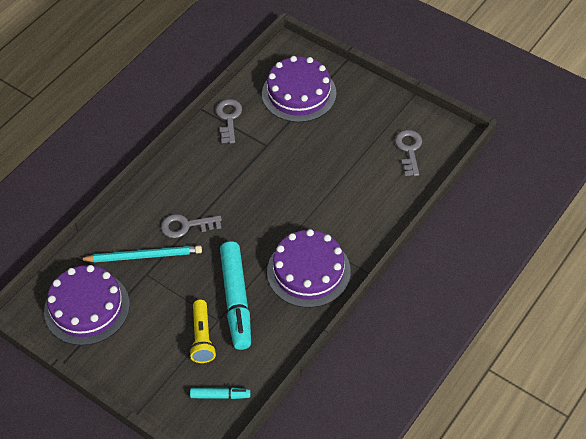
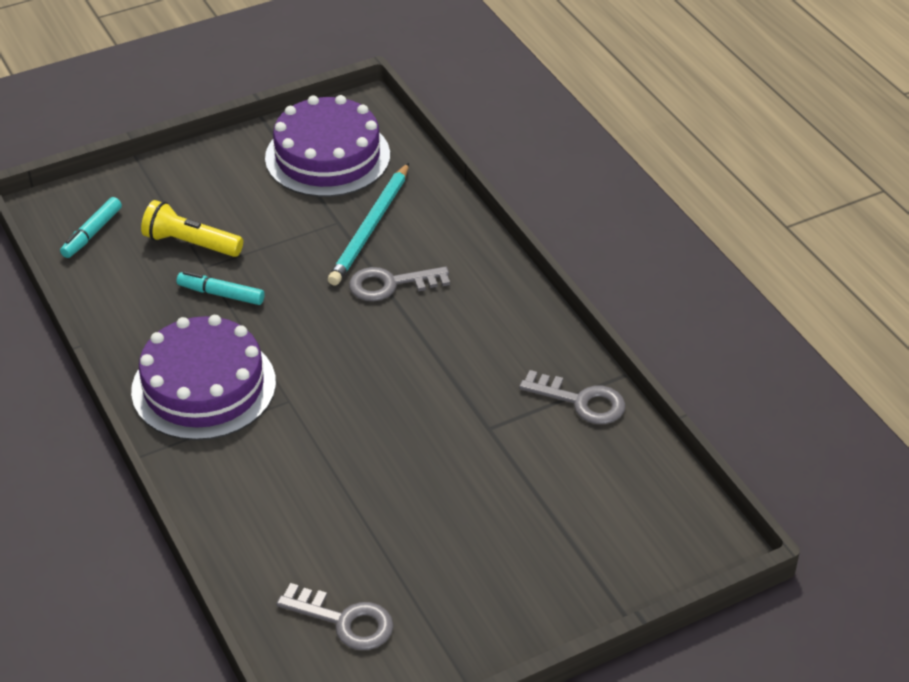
camera: 115 degrees right, 10 degrees down
(186, 226) = (391, 284): grey key -> grey key turned 120 degrees counterclockwise
(236, 300) = (221, 294): turquoise marker -> turquoise marker, size x0.48
(299, 93) = (584, 516): purple cake -> none

